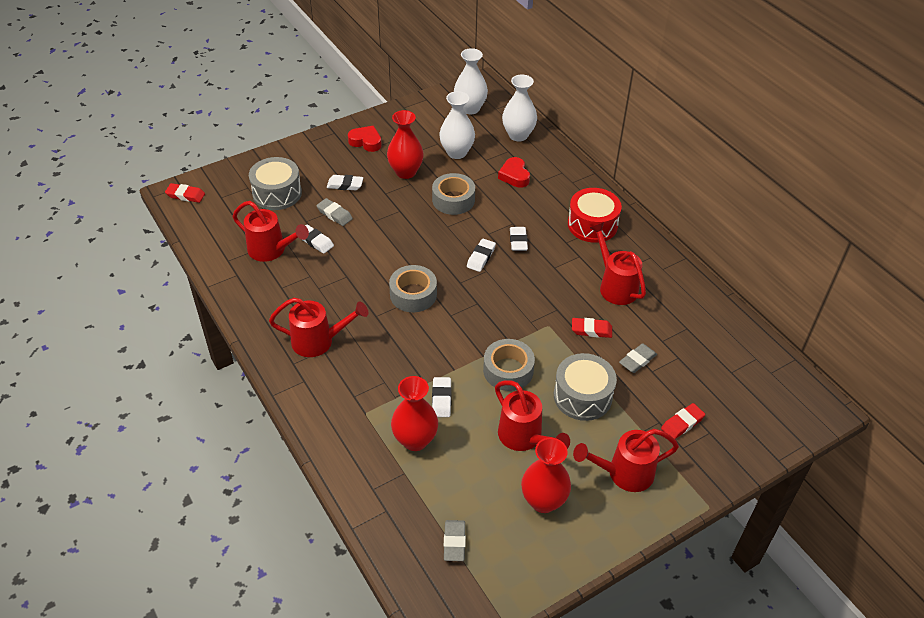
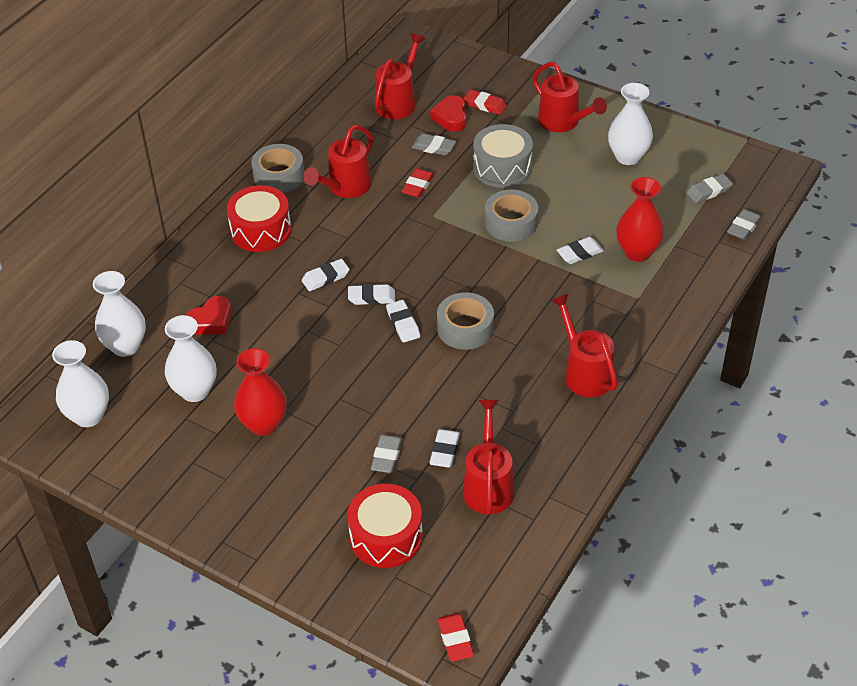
camera: 115 degrees left, 0 degrees up
(277, 193) = (386, 536): grey drum -> red drum
(345, 185) = (326, 473): white eraser -> white eraser (403, 324)
(366, 142) = (223, 495): red heart -> red heart (451, 117)
(389, 542) = (743, 227): none -> grey eraser
(453, 200) = (290, 357): grey tape -> grey tape (279, 176)
(524, 438) = (576, 187): red watering can -> red watering can (398, 102)
(543, 501) = (628, 157): red vase -> white vase
(591, 330) = (417, 186): red eraser -> red eraser turned 45 degrees clockwise

